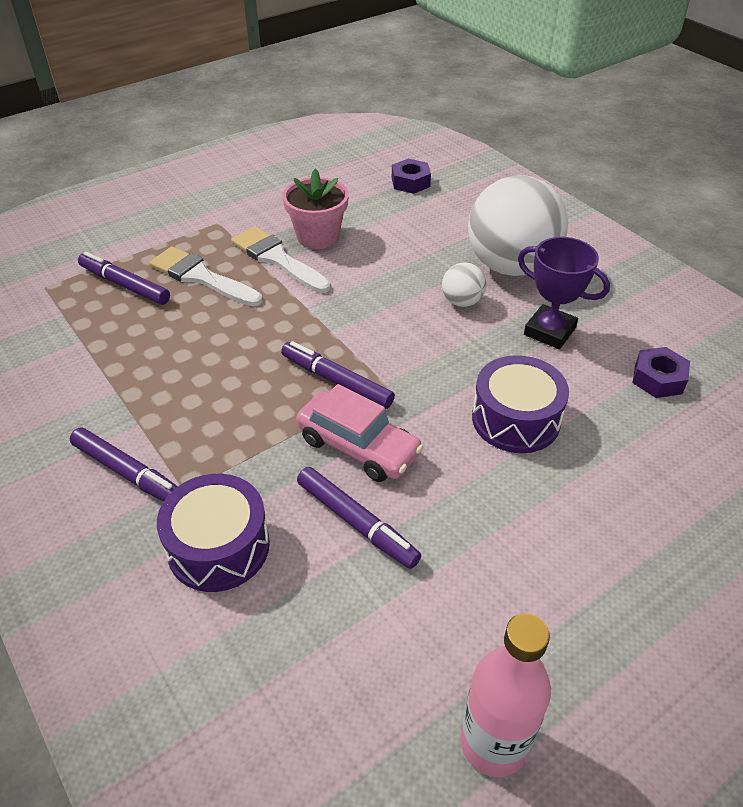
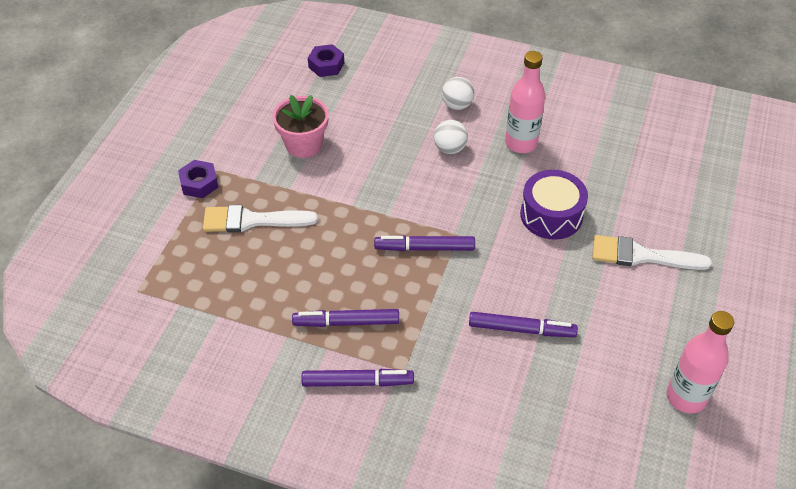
camera: 35 degrees left, 5 degrees up
(125, 285) = (201, 256): purple marker -> purple marker (347, 322)
(218, 546) = (459, 390): purple drum -> none
(277, 259) = (293, 178): white brush -> white brush (641, 256)
(358, 446) = (479, 283): pink car -> none
(511, 266) = (457, 105): white ball -> white ball, size x0.44
(549, 331) = (521, 143): purple trophy -> pink bottle
(658, 379) = (606, 145): purple nut -> purple nut (199, 183)

